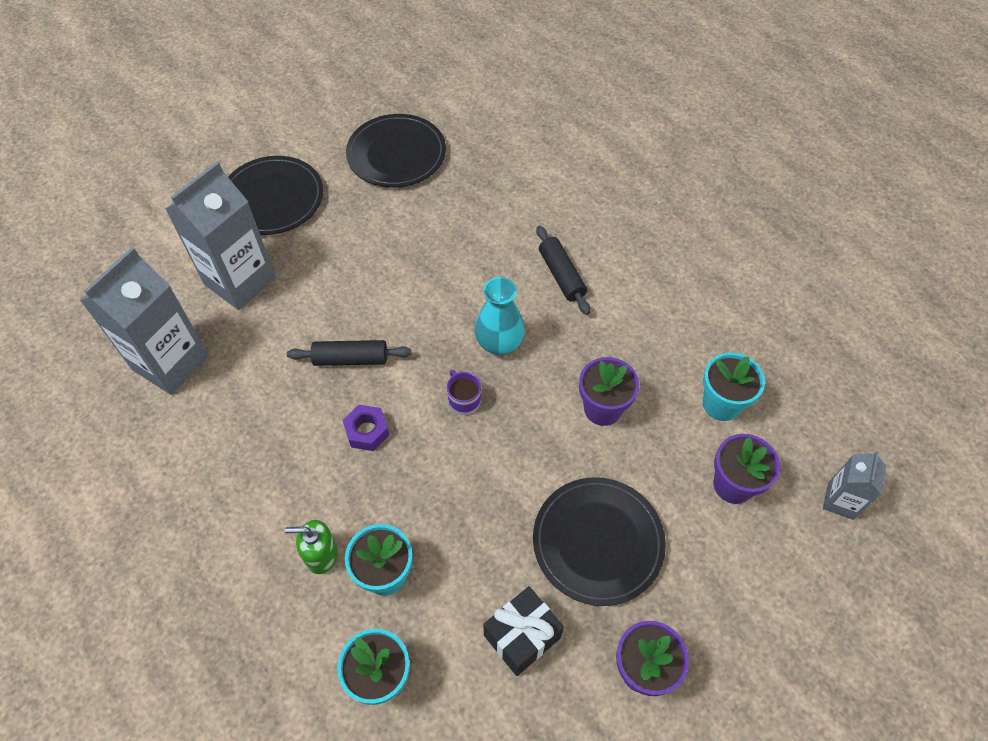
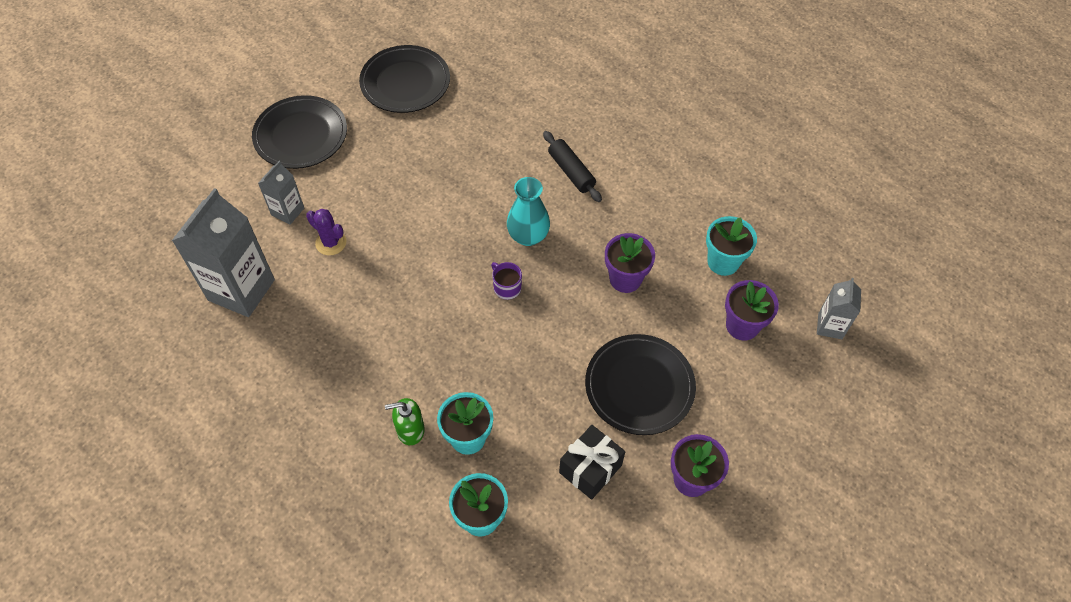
camera: 10 degrees left, 0 degrees up
(240, 281) = (287, 211): grey carton -> grey carton, size x0.52
(279, 322) = (331, 242): none -> purple cactus
(351, 359) = (401, 266): black rolling pin -> none
(367, 431) = (428, 324): purple nut -> none

